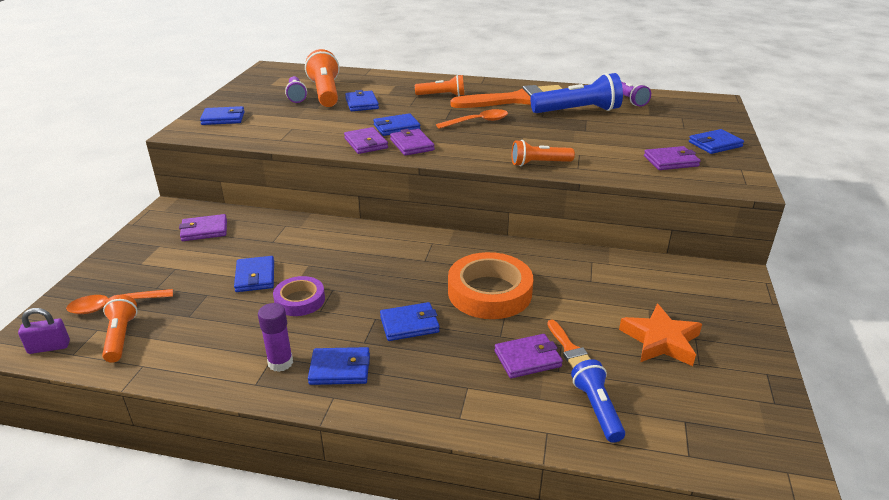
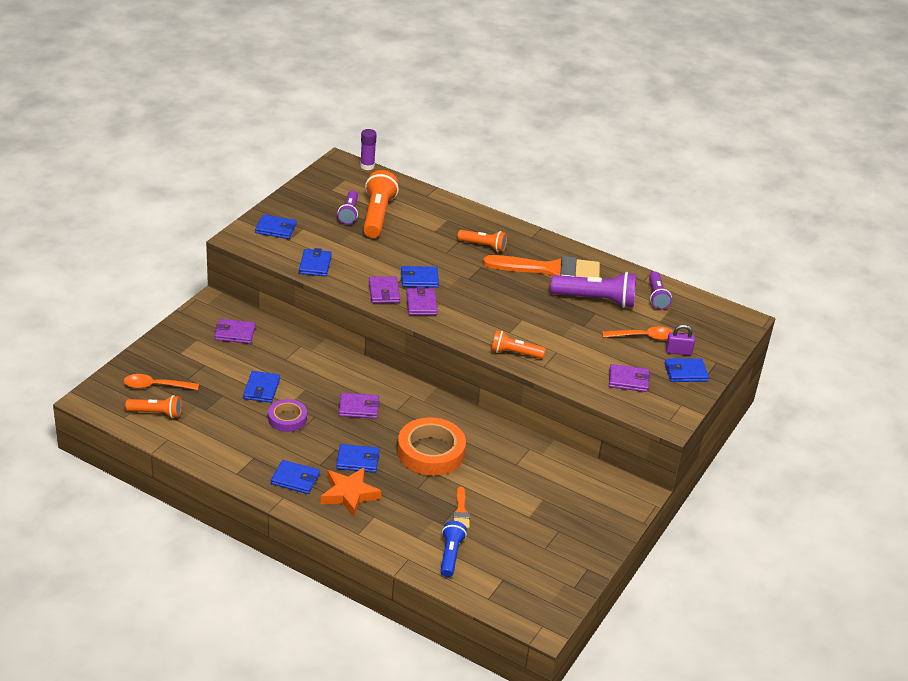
camera: 15 degrees right, 5 degrees up
(49, 347) = (109, 408): purple padlock -> purple padlock (678, 351)
(120, 337) = (156, 413): orange flashlight -> orange flashlight turned 90 degrees clockwise
(280, 363) = (257, 463): purple glue stick -> purple glue stick (367, 166)
(362, 103) = (403, 239): blue wallet -> blue wallet (315, 265)
(477, 122) = (494, 290): orange spoon -> orange spoon (643, 337)
(527, 359) = (426, 509): purple wallet -> purple wallet (358, 408)
(578, 111) = (596, 300): blue flashlight -> purple flashlight
(661, 341) = (531, 525): orange star -> orange star (349, 494)

